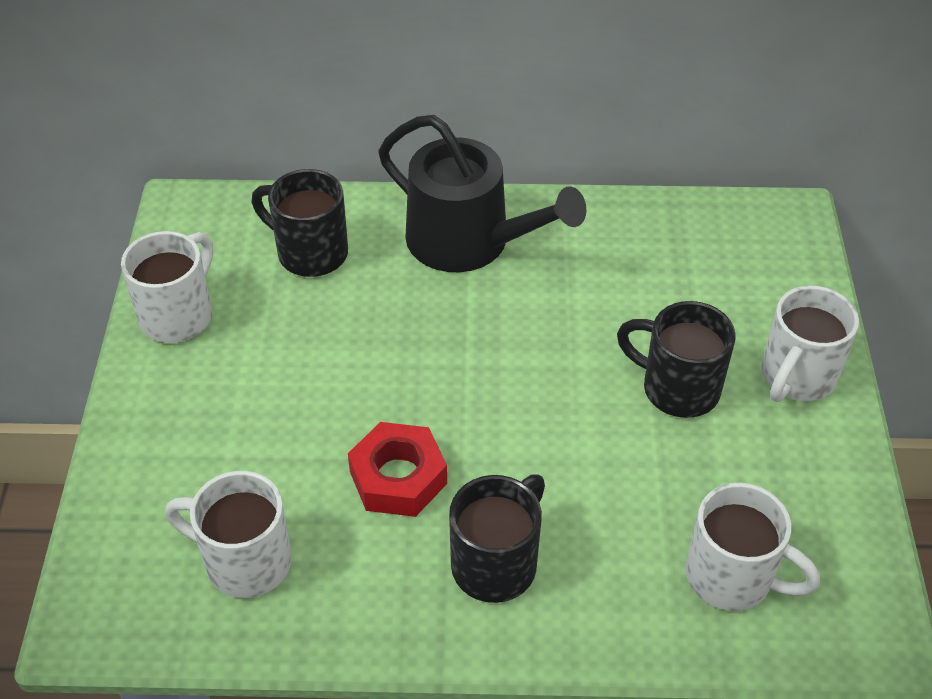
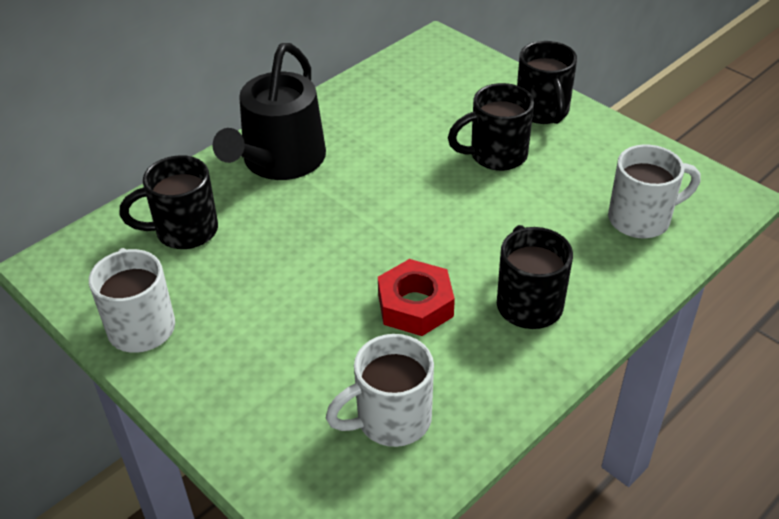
camera: 45 degrees left, 5 degrees down
(469, 241) = (279, 161): black watering can -> black watering can turned 120 degrees clockwise
(797, 377) = (542, 111): white mug -> black mug

